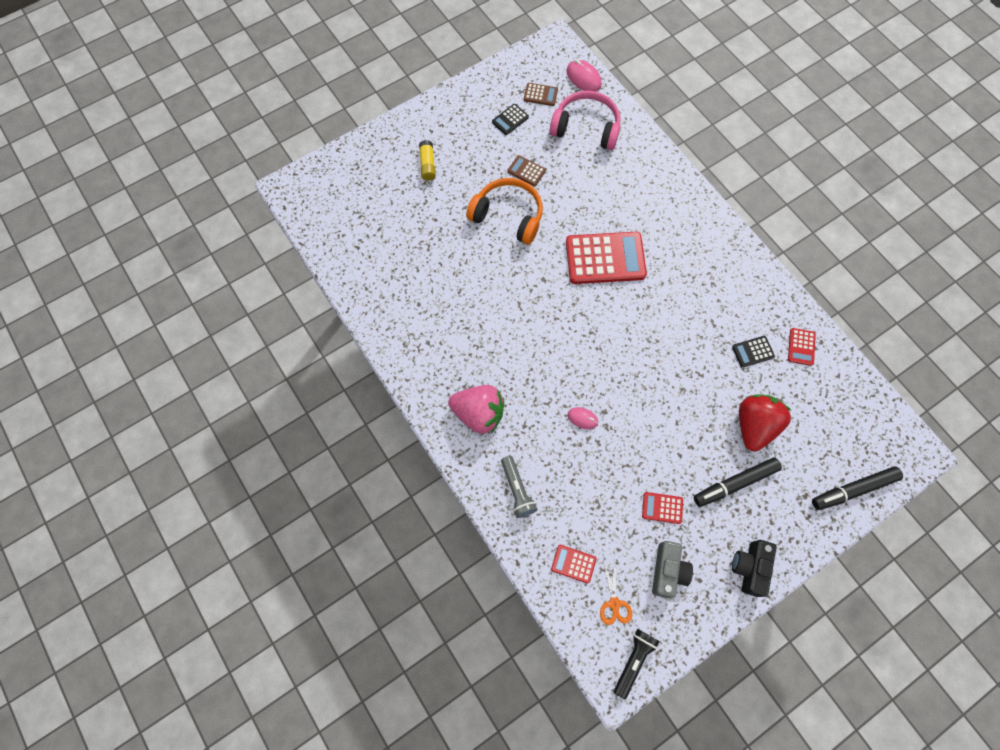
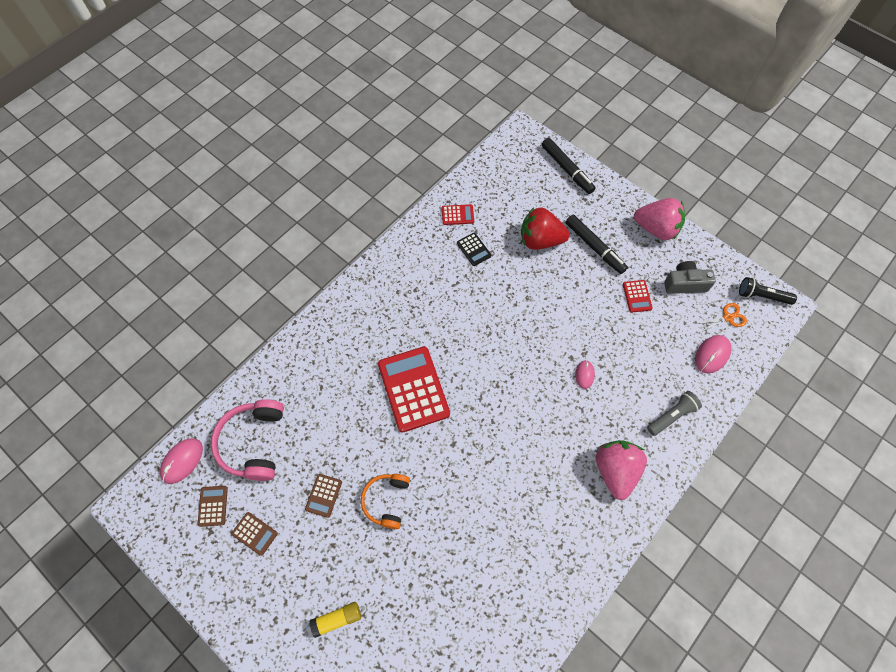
camera: 105 degrees left, 5 degrees down
(508, 216) = (386, 501): orange headphones -> orange headphones, size x0.65
(510, 120) = (254, 533): black calculator -> brown calculator
(573, 564) = (712, 355): red calculator -> pink mouse
(749, 567) = (656, 229): black camera -> pink strawberry

